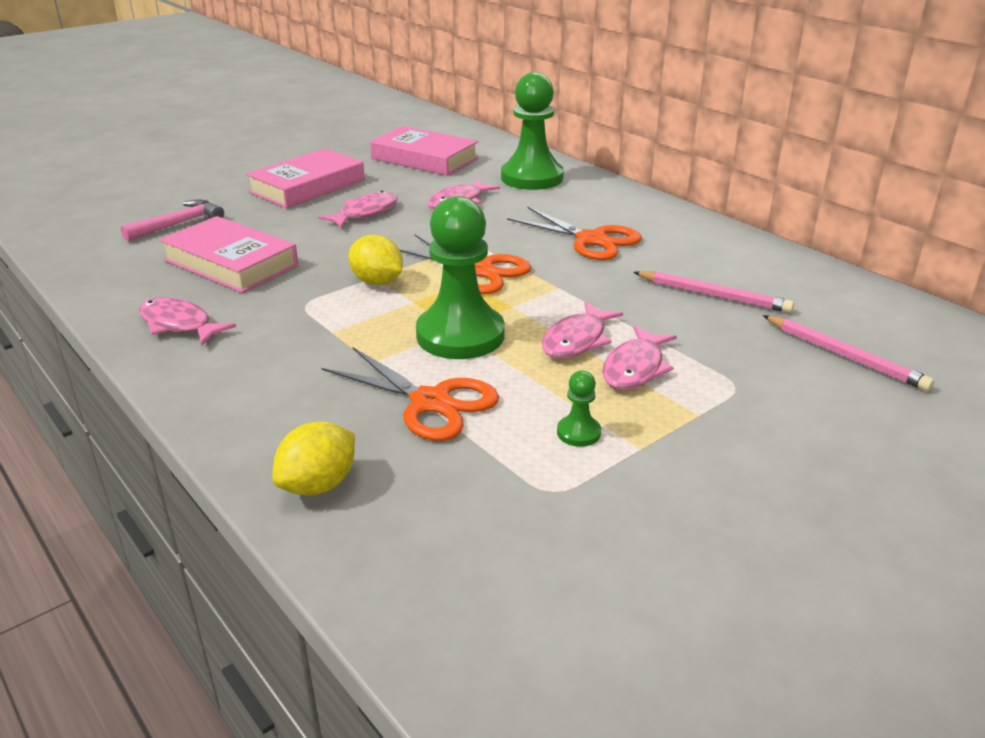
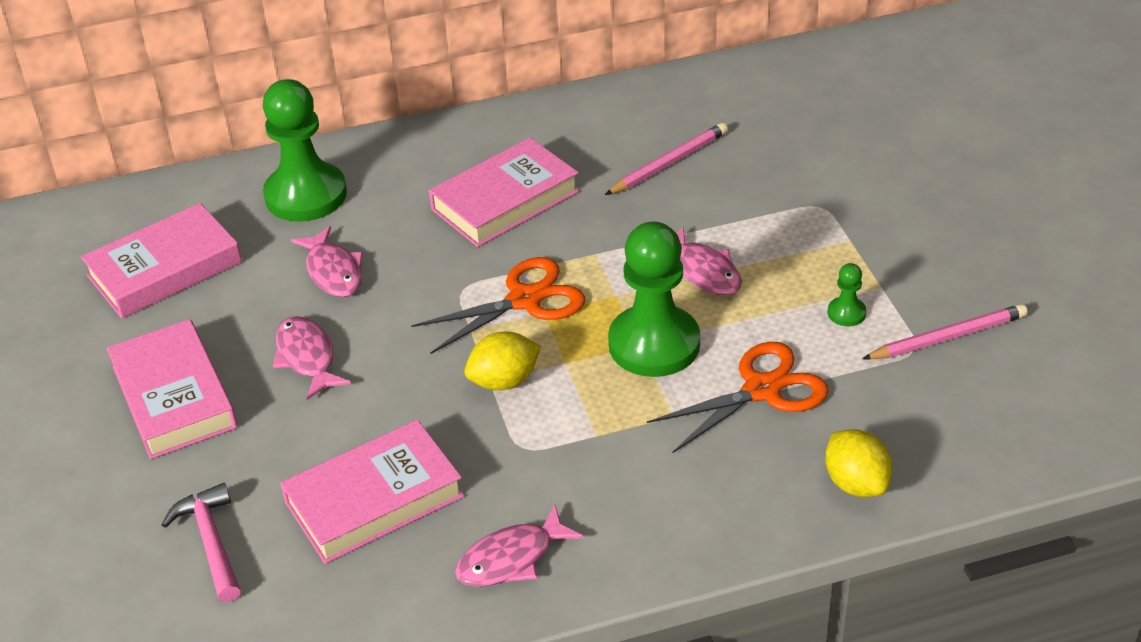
camera: 65 degrees left, 10 degrees up
(591, 240) = (505, 200): orange scissors -> pink book
(635, 368) = (767, 251): pink fish -> none
(845, 356) = (805, 133): pink pencil -> pink pencil (948, 337)

